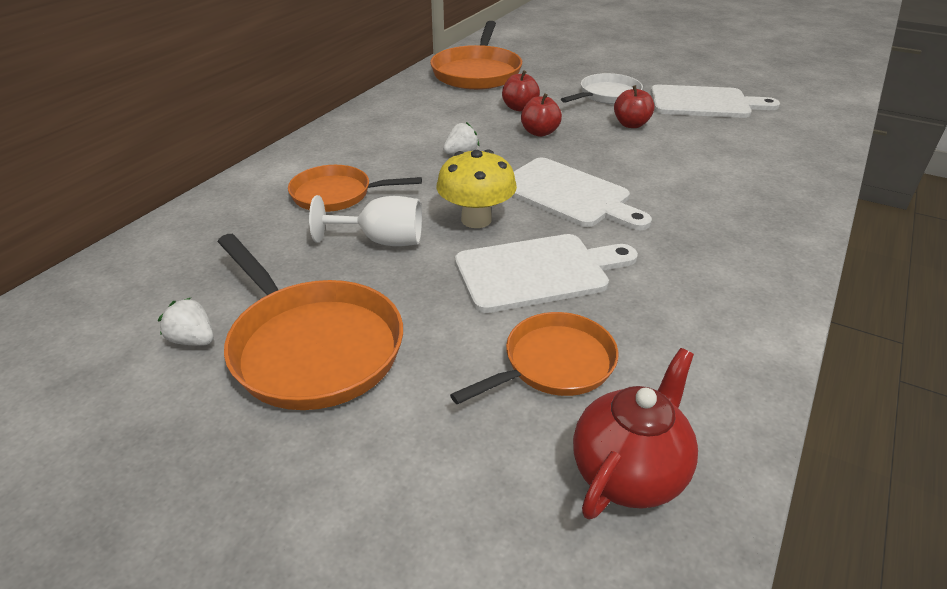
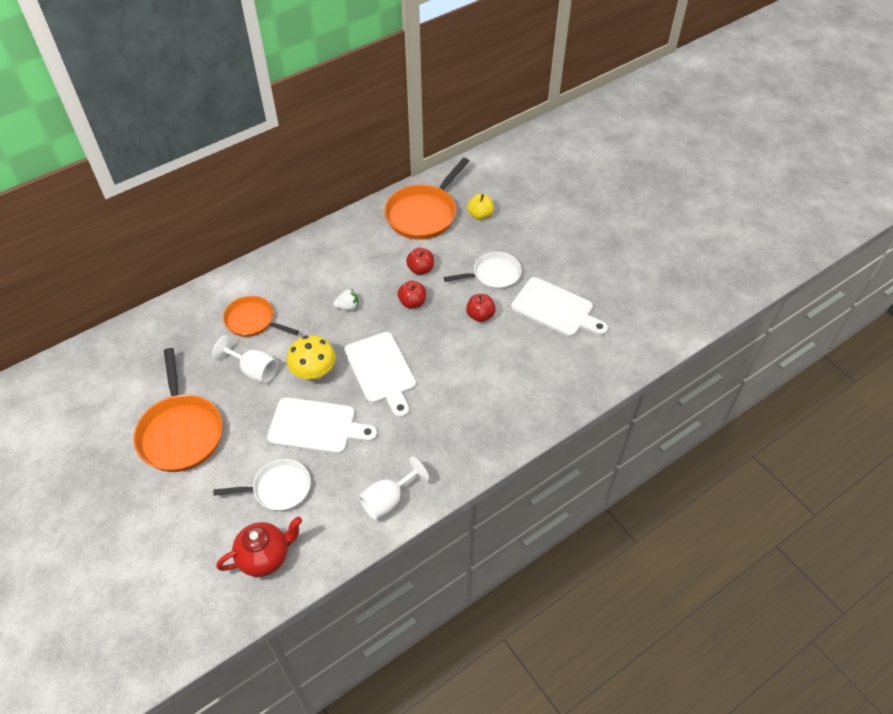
camera: 25 degrees right, 15 degrees up
(193, 340) = (133, 406): white strawberry -> none
(540, 62) = (480, 215): none -> yellow apple
(553, 364) = (278, 489): orange pan -> white pan
(736, 319) = (388, 500): none -> white goblet

